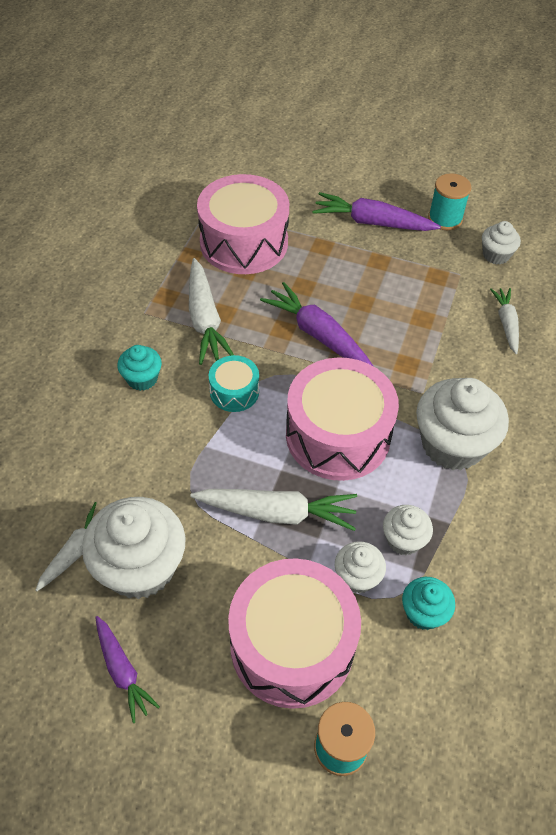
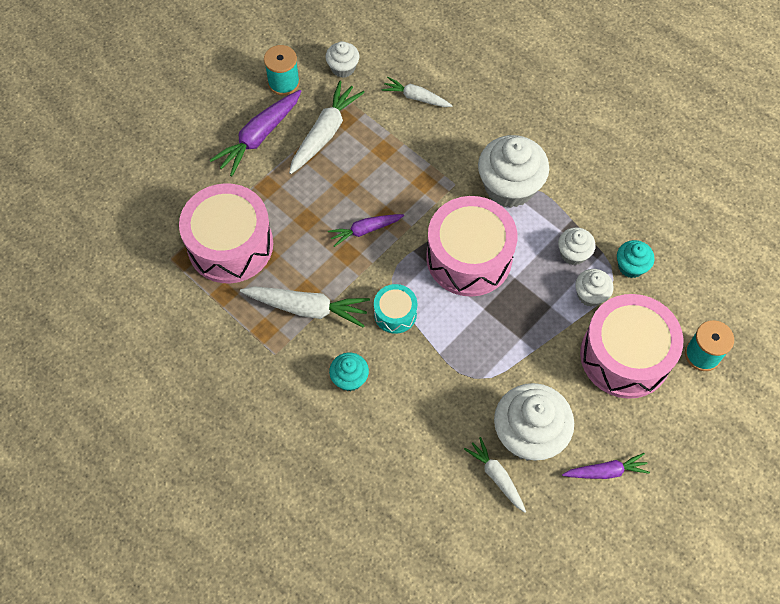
camera: 65 degrees left, 10 degrees up
(277, 513) = (519, 325): white carrot -> white carrot (325, 133)
(318, 335) = (365, 230): purple carrot -> purple carrot, size x0.62

